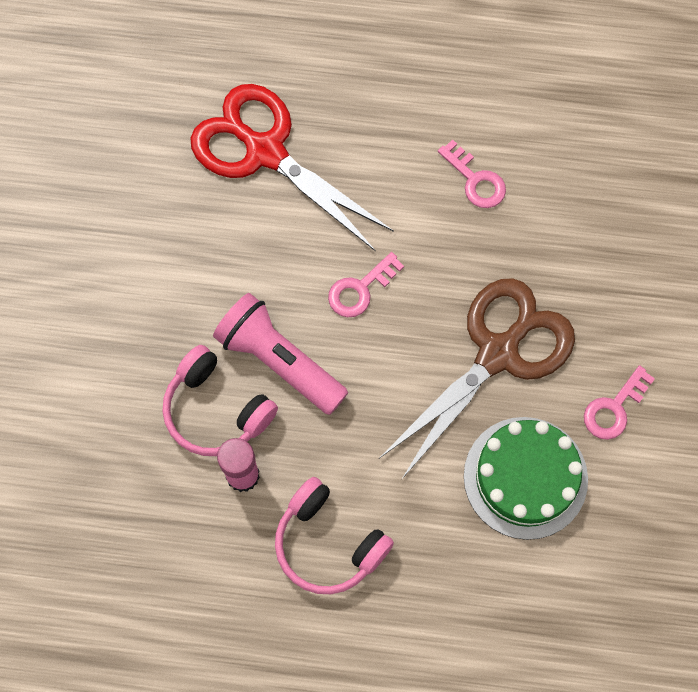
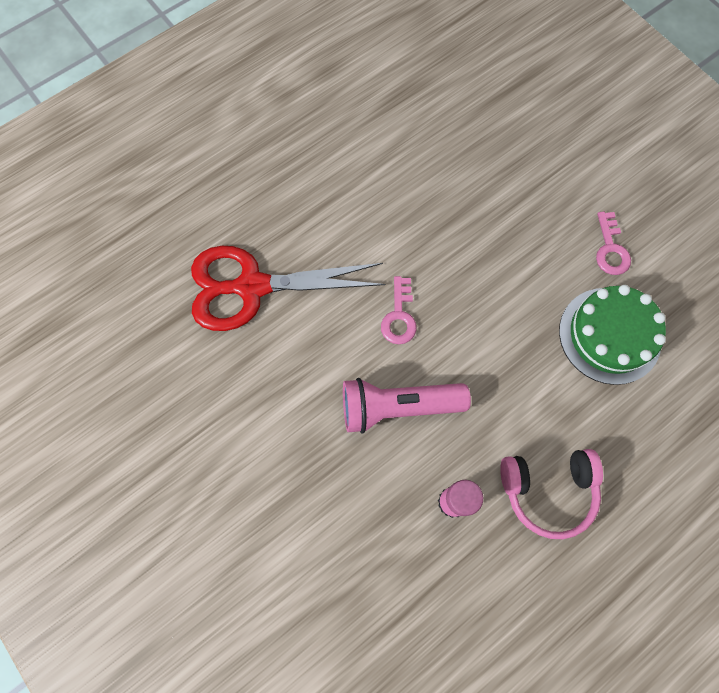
camera: 45 degrees left, 0 degrees up
(216, 410) = (392, 477): pink headphones -> none
(475, 180) = (396, 191): pink key -> none
(498, 353) = (517, 278): brown scissors -> none

